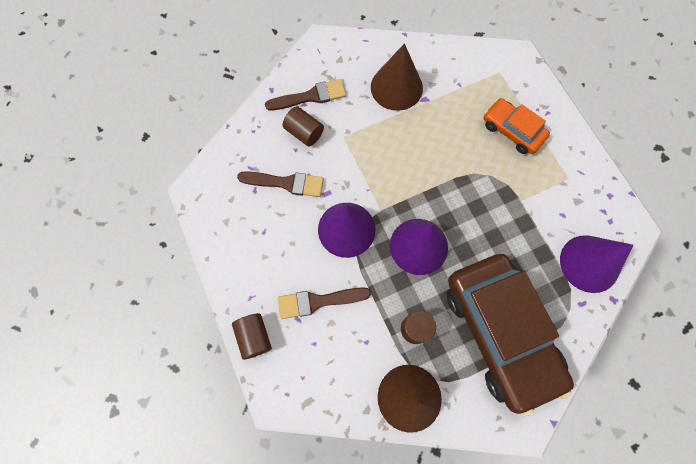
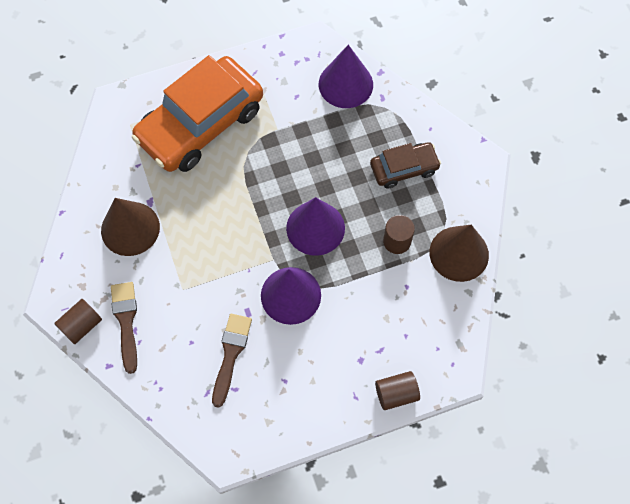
camera: 85 degrees left, 5 degrees down
(304, 133) = (171, 331): brown cylinder -> brown cylinder (81, 325)
(318, 301) = (364, 328): brown brush -> none
(500, 332) = (404, 168): brown car -> brown car, size x0.50
(512, 130) = (201, 124): orange car -> orange car, size x2.00

